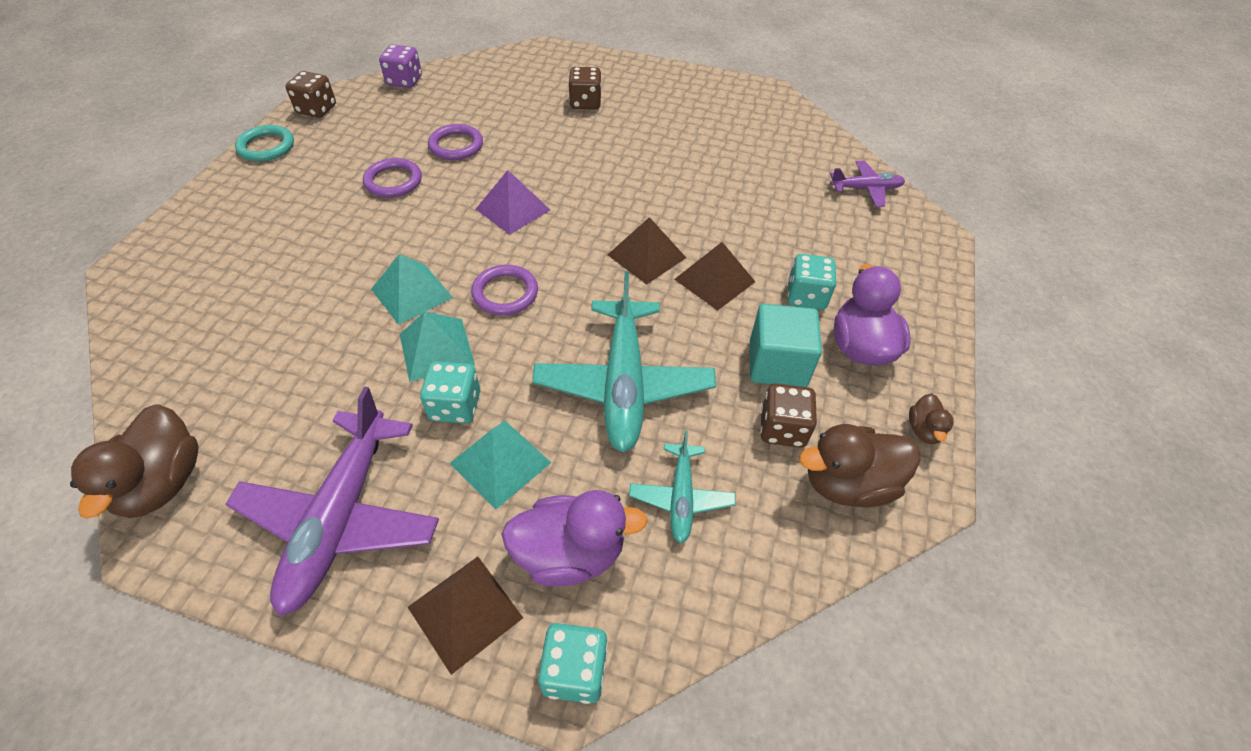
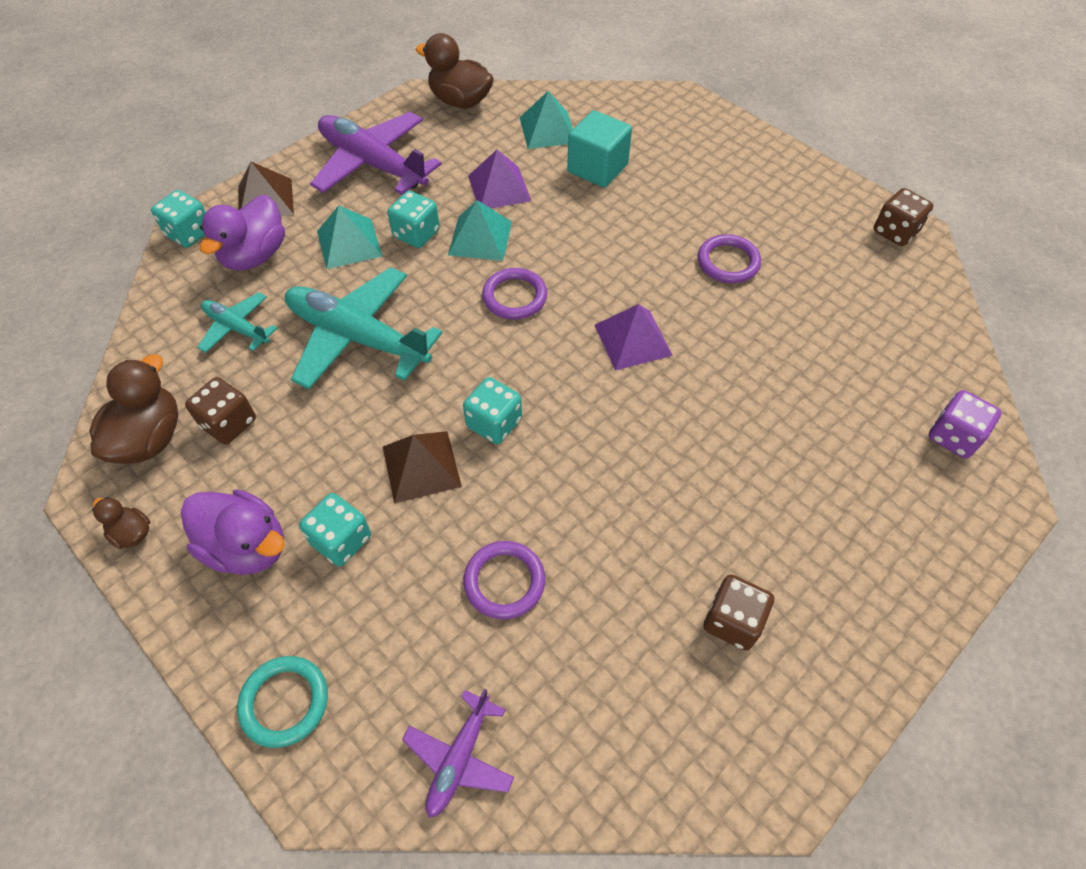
camera: 120 degrees right, 5 degrees up
(266, 147) = (831, 187): turquoise ring -> turquoise ring (285, 702)
(346, 366) = (499, 188): none -> purple pyramid
(404, 81) = (942, 317): purple dice -> purple dice (953, 436)
(412, 293) = (554, 238): turquoise pyramid -> turquoise pyramid (547, 130)
(456, 145) = (774, 327): purple ring -> purple ring (504, 581)
(585, 103) = (828, 491): brown dice -> brown dice (732, 621)
(646, 256) = (494, 423): brown pyramid -> turquoise dice
(777, 364) = (288, 459): turquoise cube -> turquoise cube (597, 168)

